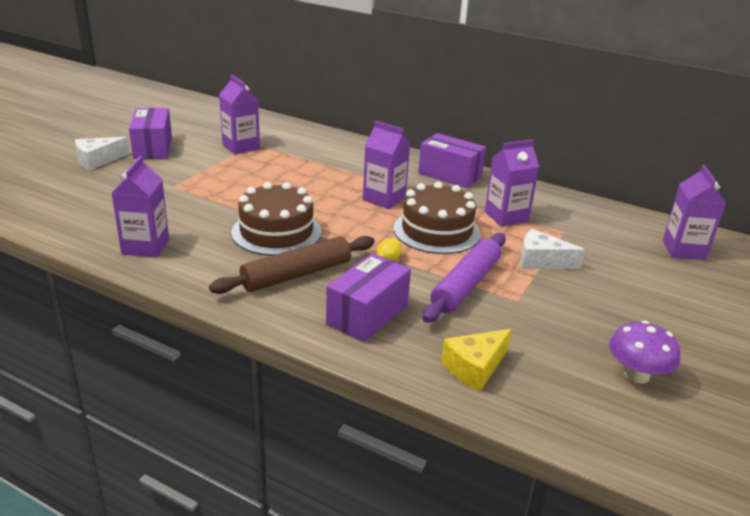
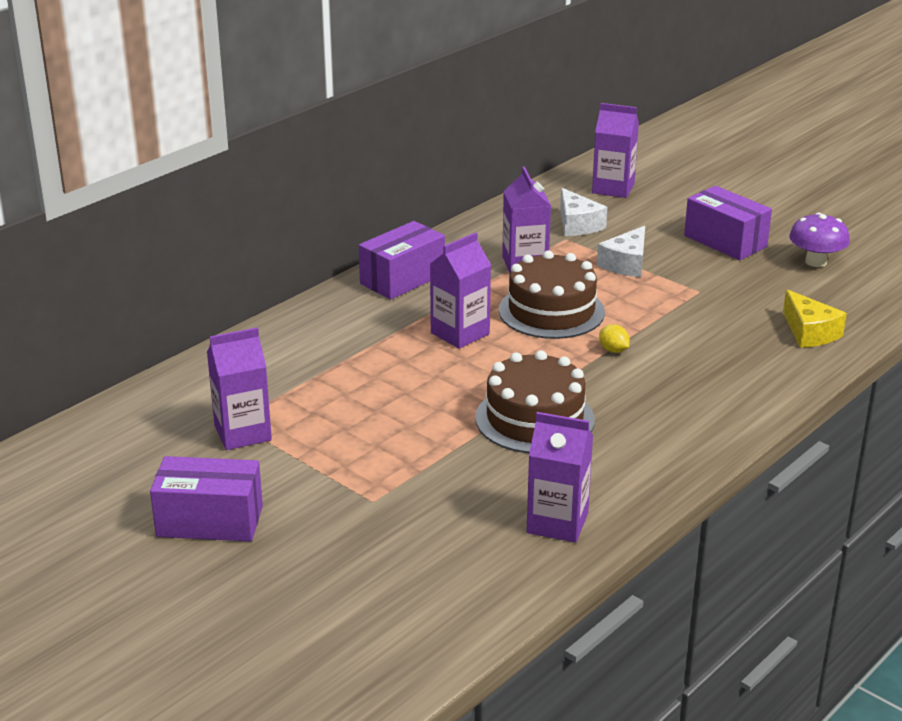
camera: 75 degrees left, 0 degrees up
(97, 160) = (243, 580): white cheese -> white cheese (577, 225)
(297, 275) = (640, 412): brown rolling pin -> none
(367, 315) = (723, 376): purple box -> purple box (725, 241)
(466, 285) = (670, 313): purple rolling pin -> none

